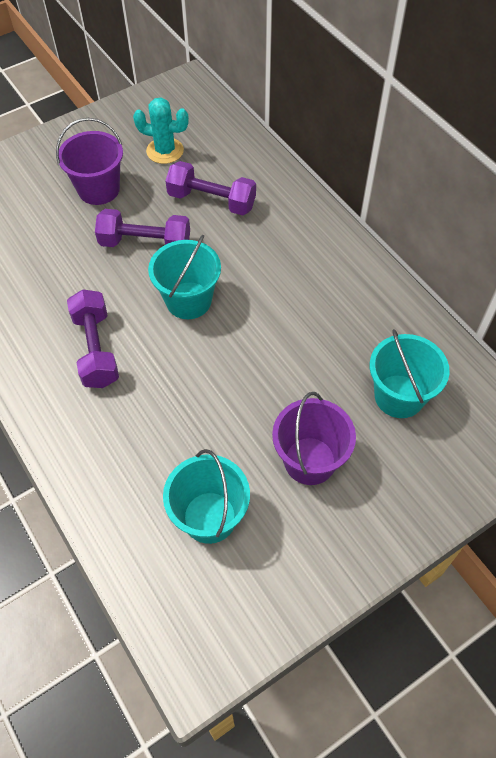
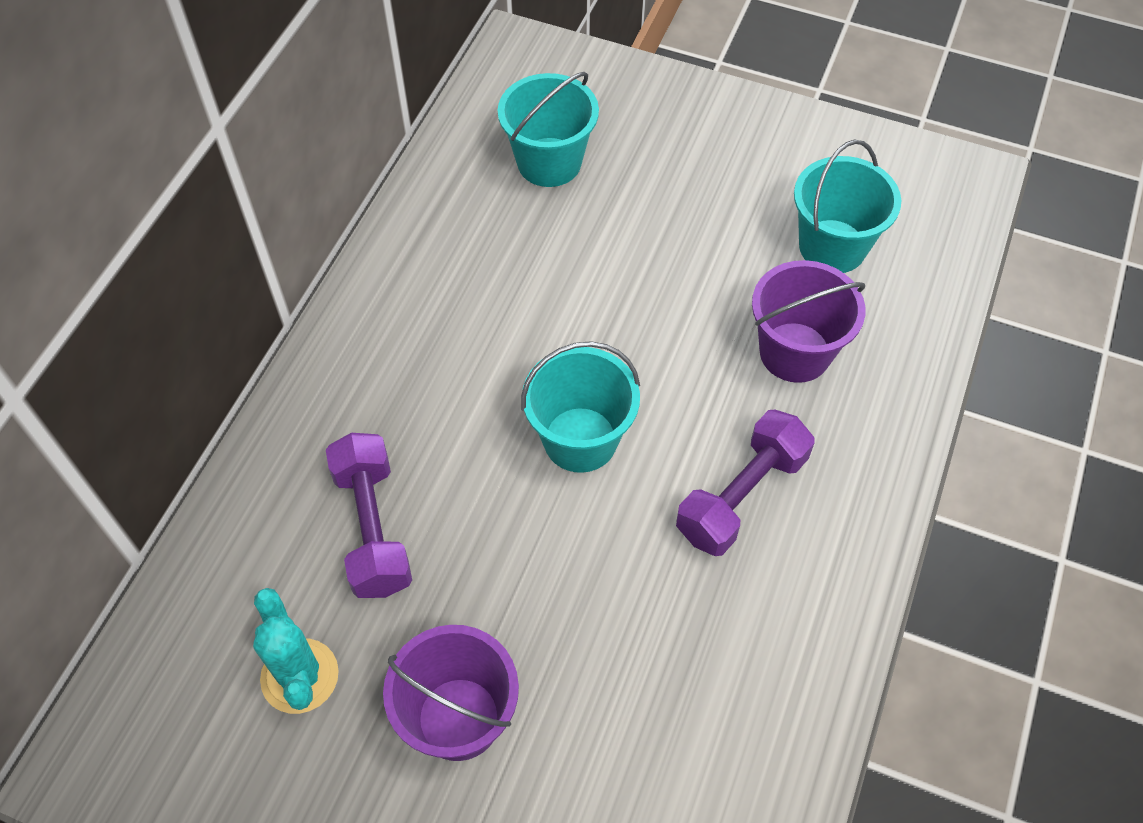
camera: 125 degrees left, 0 degrees up
(145, 243) = (522, 563): purple dumbbell -> none
(309, 461) = (694, 199): purple bucket -> purple bucket (795, 352)

